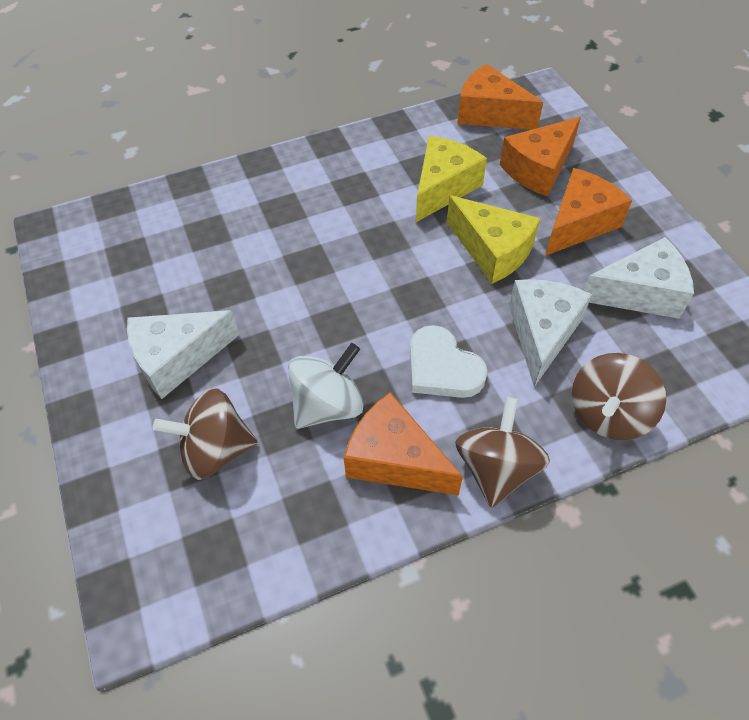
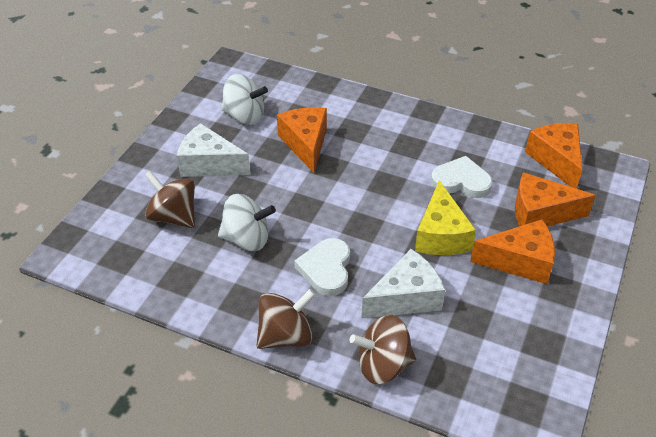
camera: 45 degrees right, 10 degrees down
(148, 276) = (244, 116): none -> white spinning top
(394, 459) = (243, 289): orange cheese -> orange cheese (305, 144)
(443, 188) = (461, 181): yellow cheese -> white heart
(639, 293) = (500, 326): white cheese -> none

